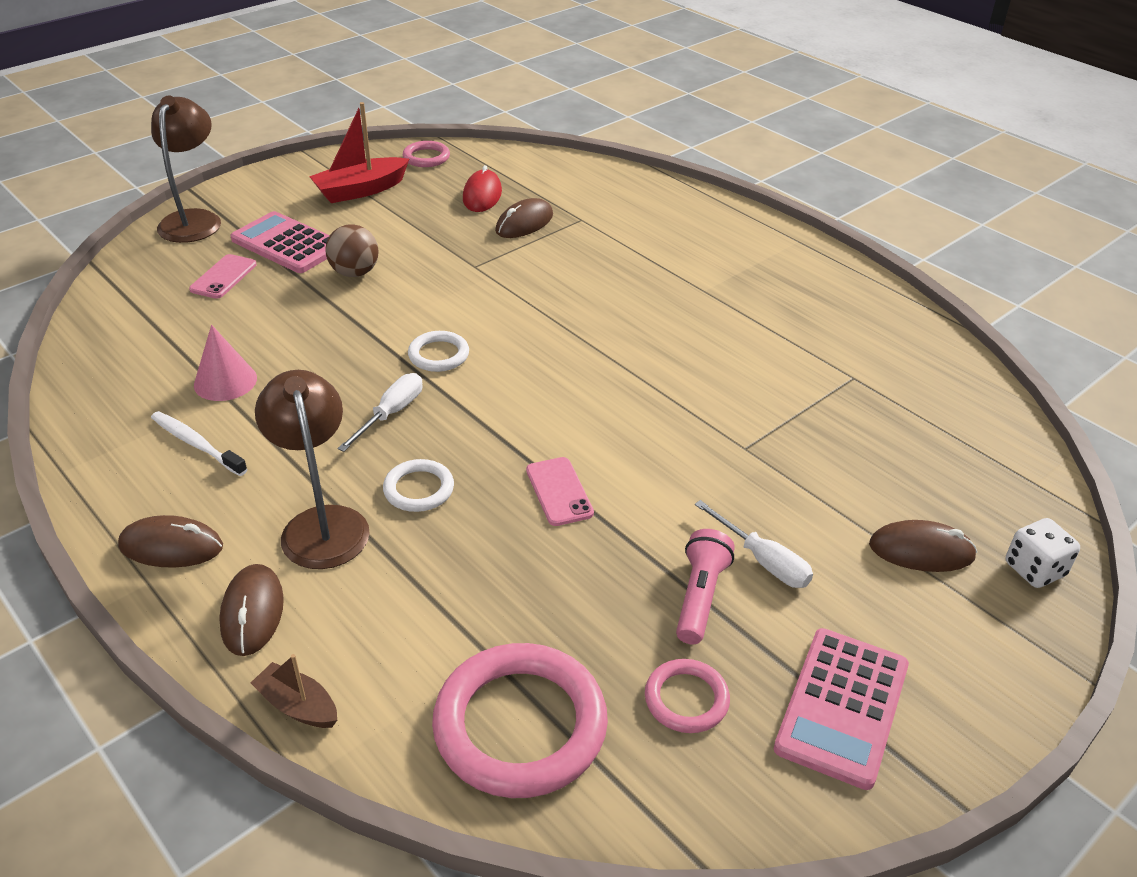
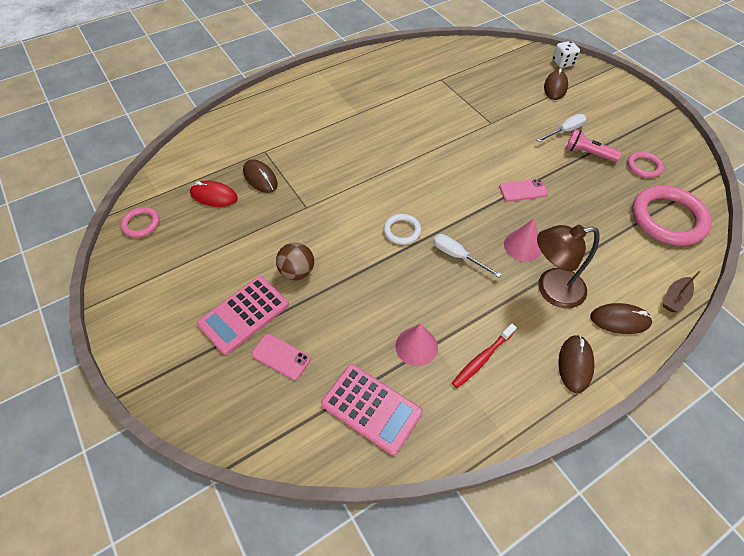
camera: 80 degrees left, 15 degrees up
(194, 220) = (180, 386): brown lamp -> none
(196, 444) = (482, 359): white toothbrush -> red toothbrush
(360, 190) = (177, 266): red boat -> none
(419, 489) = (522, 246): white ring -> pink cone
(842, 707) = (639, 126): pink calculator -> pink calculator (371, 408)

